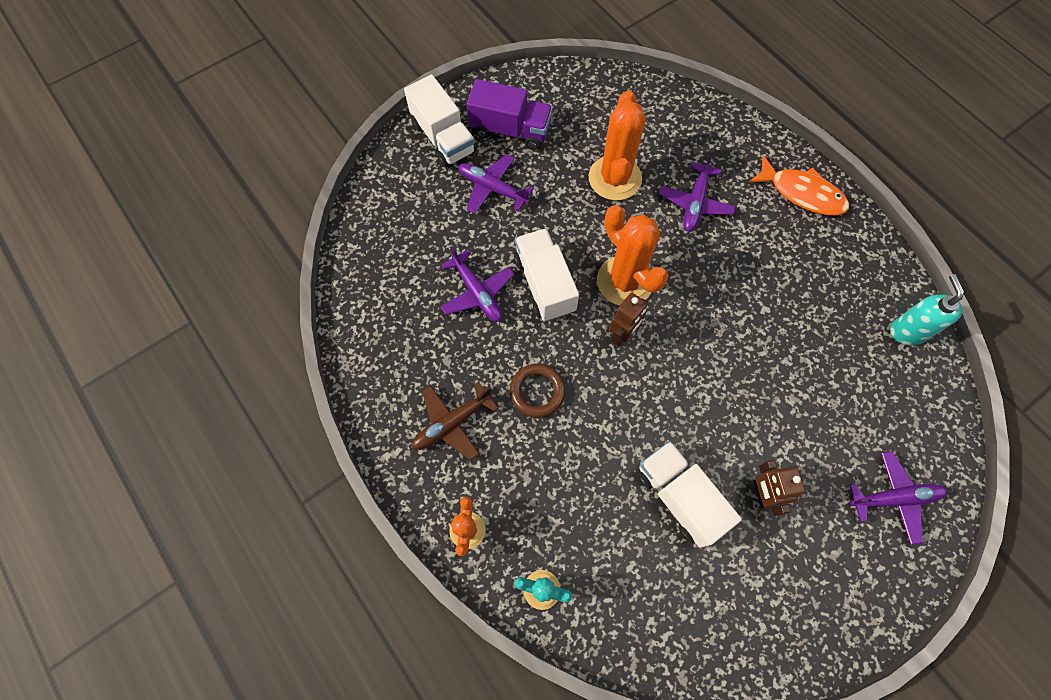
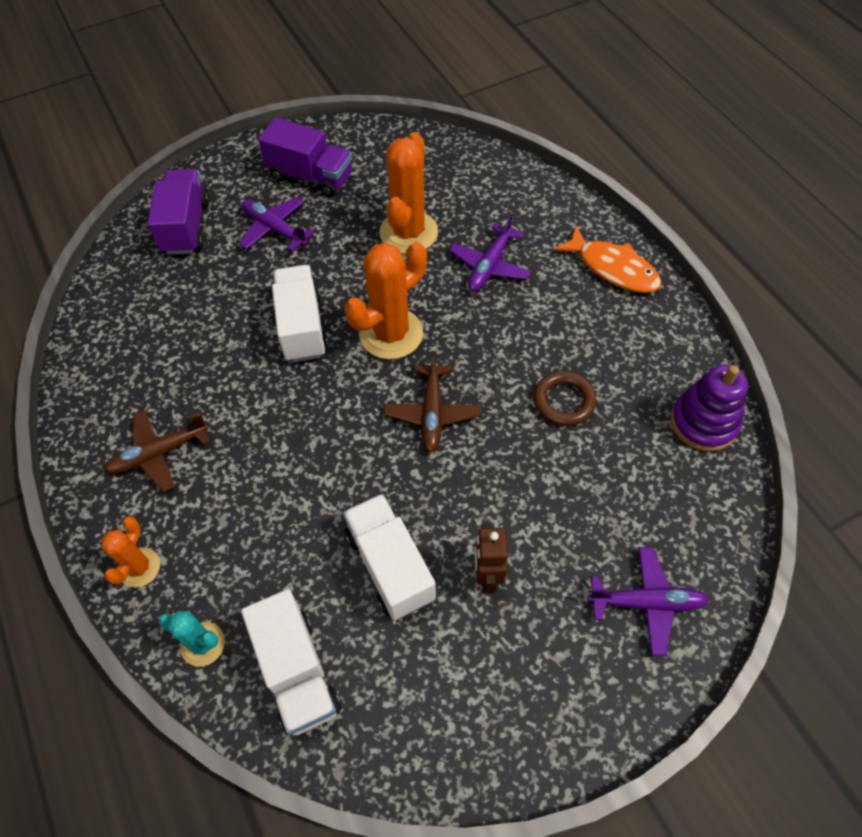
camera: 10 degrees right, 10 degrees down
(410, 195) = (186, 226): none -> purple truck
(443, 138) = (238, 177): white truck -> white truck (297, 672)
(477, 293) = (227, 327): purple plane -> none
(537, 391) = (261, 433): brown ring -> brown ring (563, 401)
(622, 334) = (373, 387): brown robot -> none
(625, 281) = (391, 334): orange cactus -> orange cactus turned 75 degrees clockwise
(679, 353) = (432, 413): none -> brown plane
(907, 331) = (703, 423): turquoise soap dispenser -> purple stacking toy

